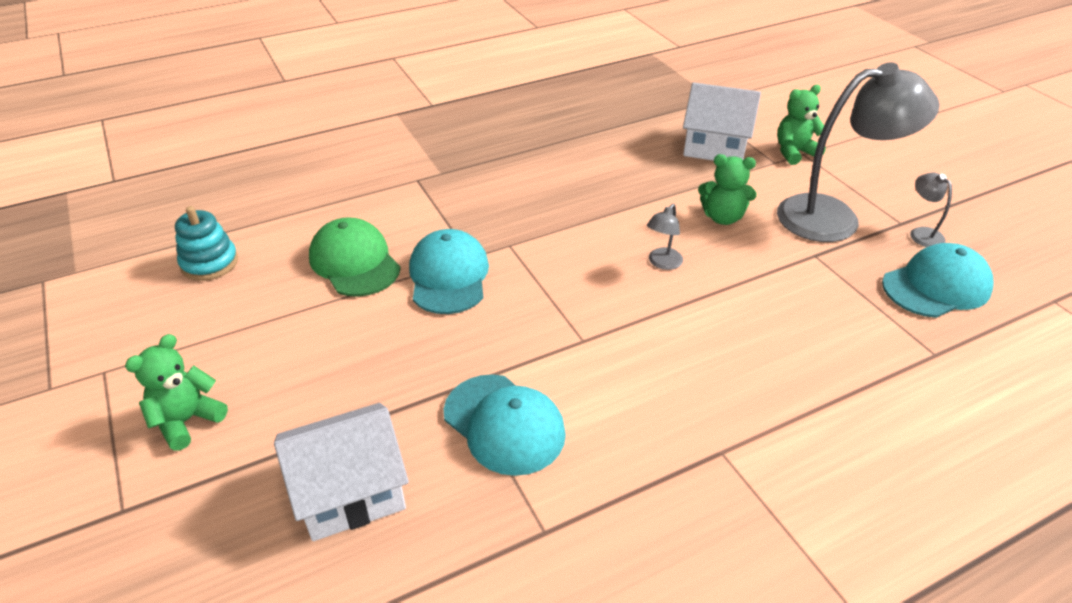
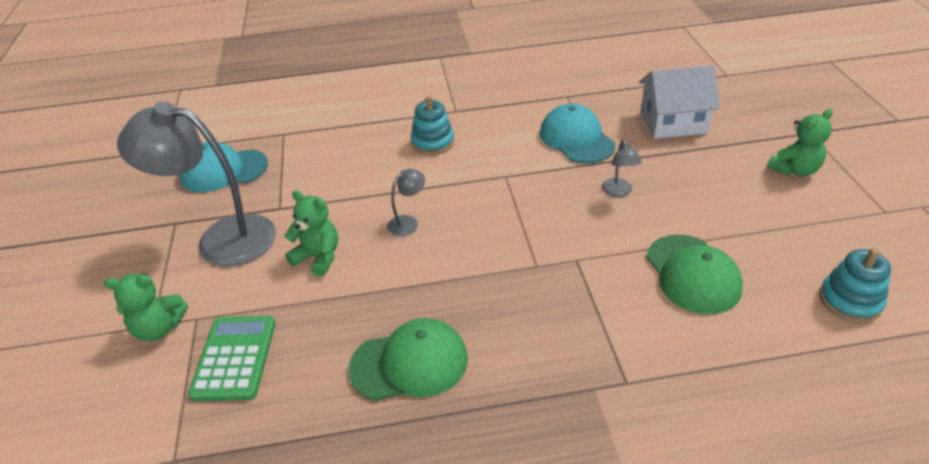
camera: 160 degrees left, 0 degrees up
(448, 276) = (600, 243): turquoise cap -> none
(583, 164) = (409, 363): none -> green cap
(712, 377) = (433, 142): none -> turquoise stacking toy
(715, 147) = (235, 358): white house -> green calculator
(921, 233) = (173, 210): grey lamp -> grey lamp (618, 192)

